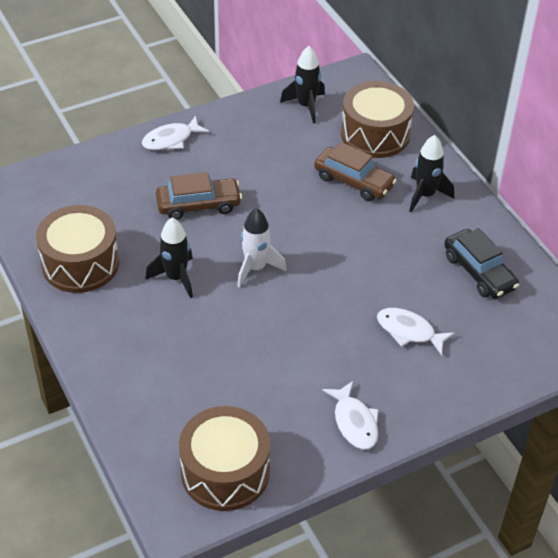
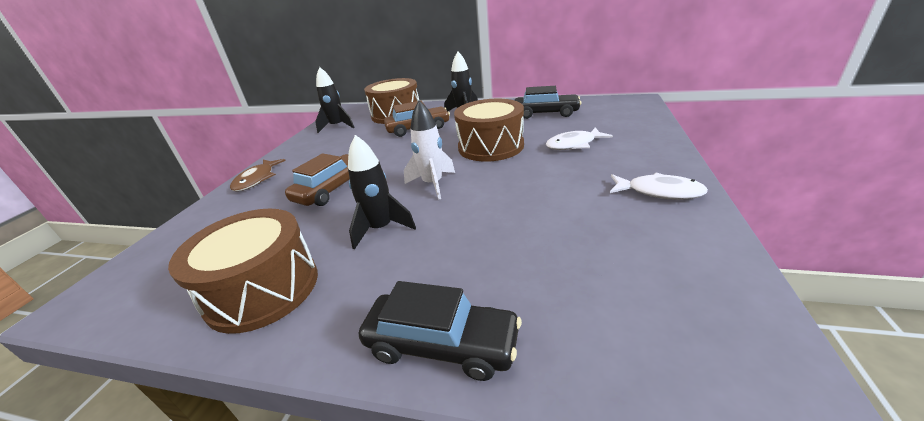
camera: 45 degrees left, 15 degrees down
(109, 375) = (442, 344): none -> black car
(171, 140) = (257, 179): white fish -> brown fish
(225, 472) = (695, 303): brown drum -> brown drum (490, 146)

